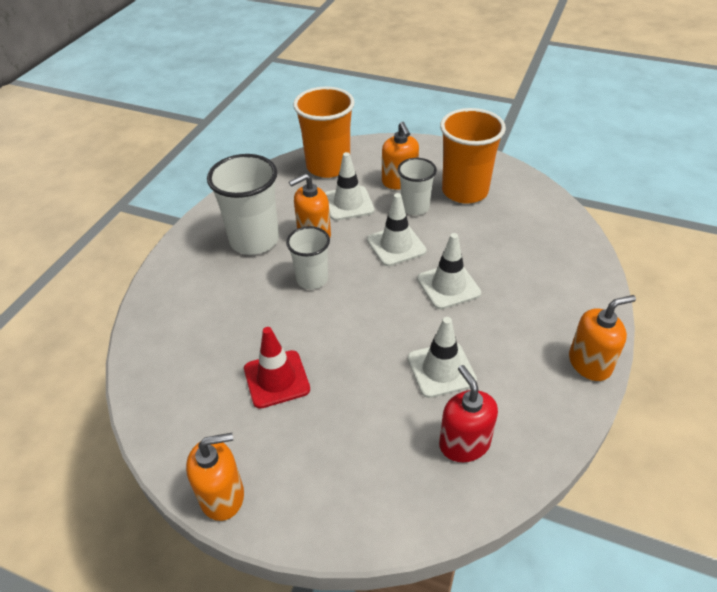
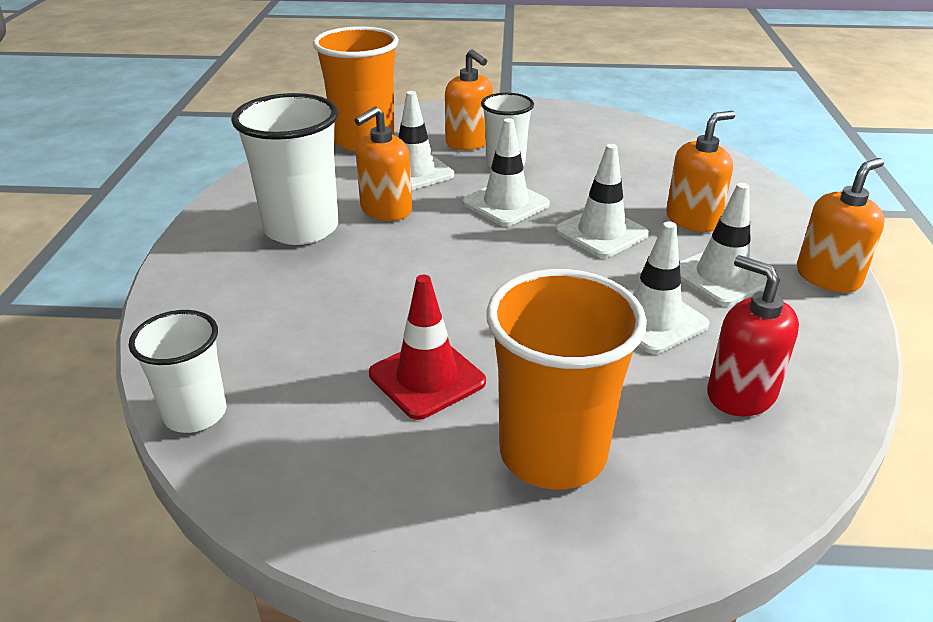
camera: 20 degrees left, 10 degrees down
(222, 496) = (426, 549): orange soap dispenser -> orange soap dispenser (692, 219)
(312, 279) = (411, 256): white cup -> white cup (195, 413)
(465, 191) = (557, 140): orange cup -> orange cup (552, 453)
(511, 344) = (721, 277): none -> white traffic cone

